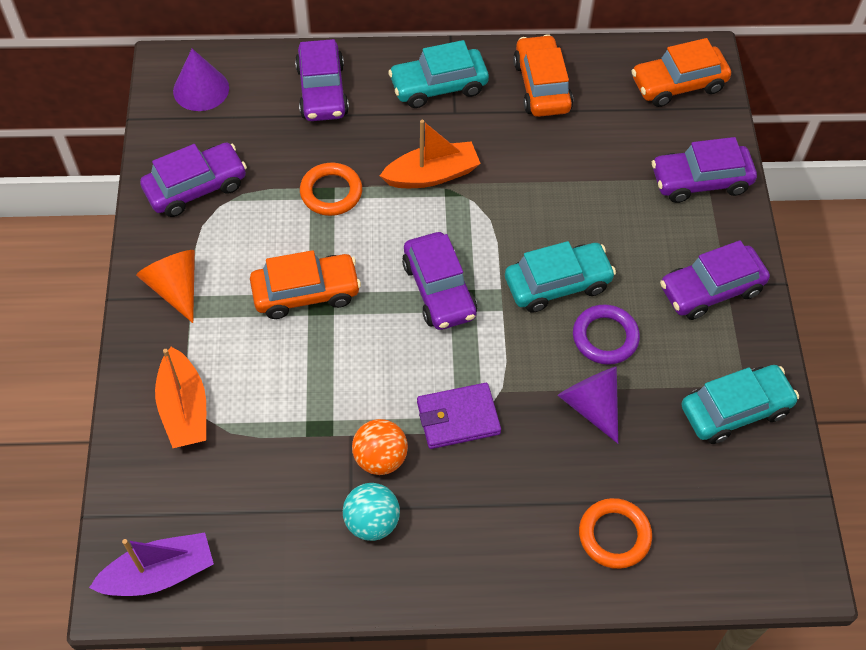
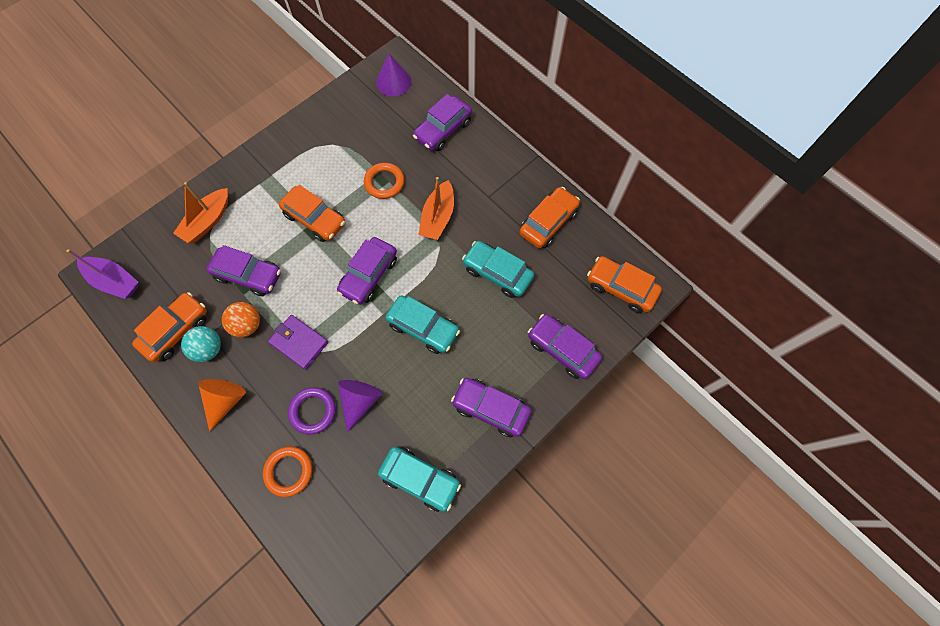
camera: 50 degrees right, 10 degrees up
(175, 288) = (270, 165): orange cone -> orange cone (225, 400)
(196, 187) = (334, 126): purple car -> purple car (248, 275)
(309, 543) = (176, 330): none -> orange car
(432, 175) = (438, 217): orange boat -> orange boat turned 75 degrees clockwise
(438, 86) = (498, 176): turquoise car -> turquoise car (497, 273)
(605, 337) = (409, 376): purple ring -> purple ring (313, 411)

